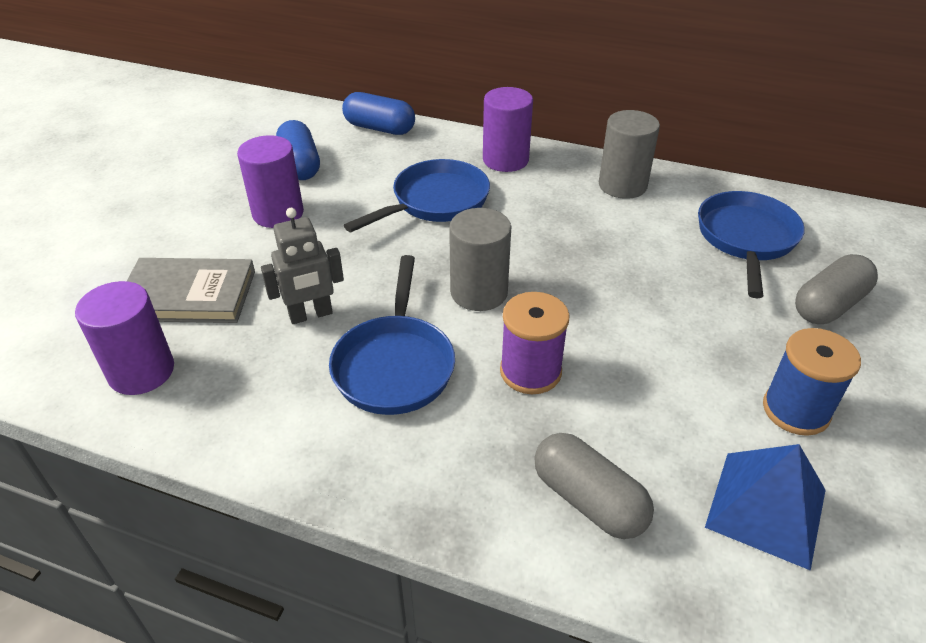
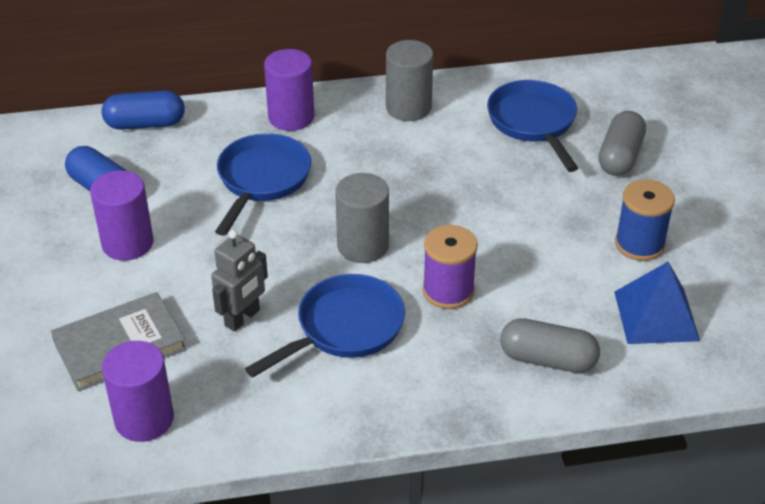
camera: 30 degrees left, 0 degrees up
(395, 365) = (344, 328): blue pan -> blue pan turned 105 degrees counterclockwise

